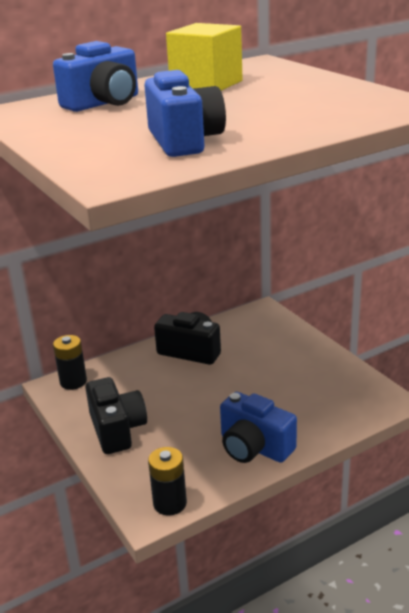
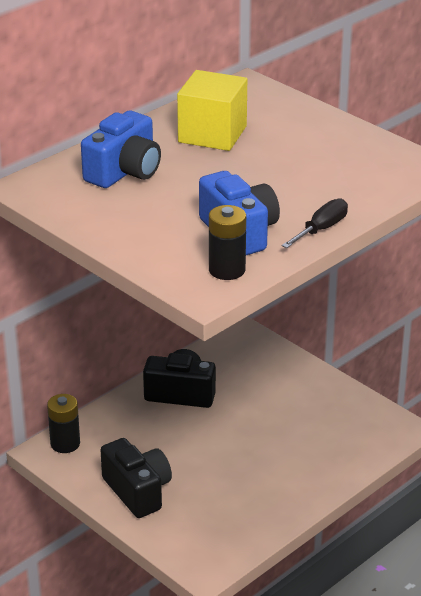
camera: 15 degrees left, 5 degrees up
(170, 503) = (221, 557): black battery -> black battery (227, 270)
(254, 447) = (283, 493): blue camera -> none
(276, 141) = (321, 229): none -> black screwdriver

